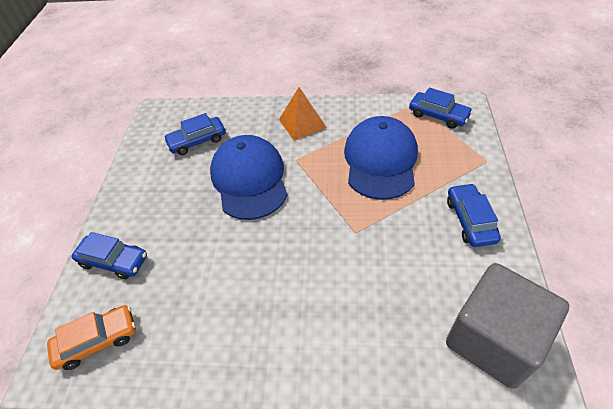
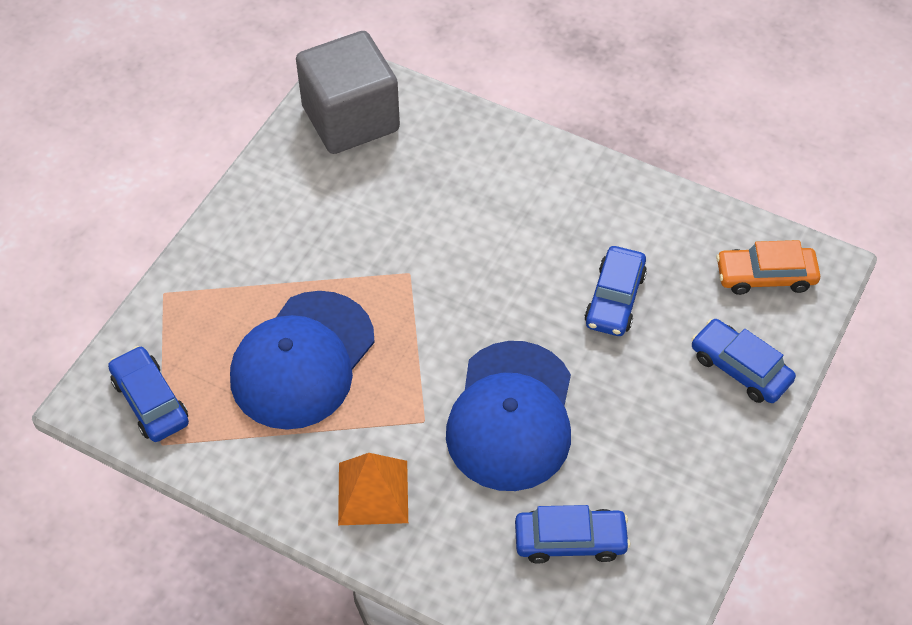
camera: 160 degrees left, 5 degrees up
(470, 220) = (263, 229): blue car -> blue car (614, 299)

